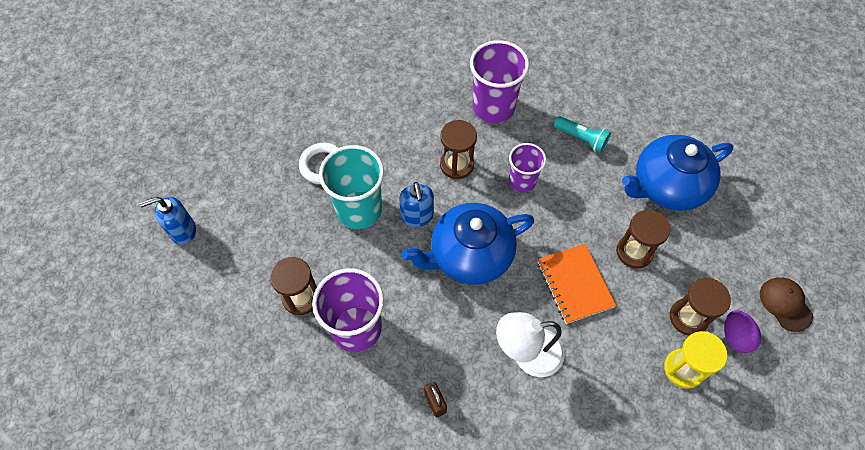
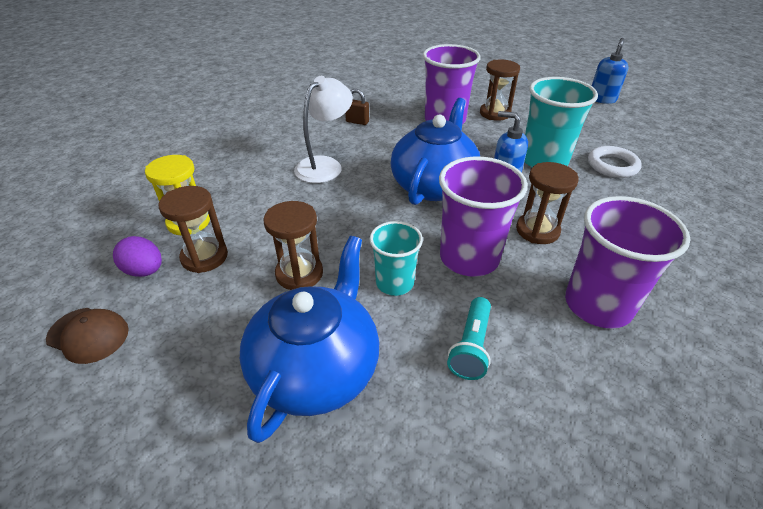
camera: 135 degrees right, 20 degrees down
(522, 181) = (469, 258): purple cup -> purple cup, size x1.64
(575, 284) = (332, 218): orange notebook -> none
(581, 139) = (471, 347): turquoise flashlight -> turquoise flashlight turned 60 degrees counterclockwise
(583, 200) = (394, 283): none -> turquoise cup

